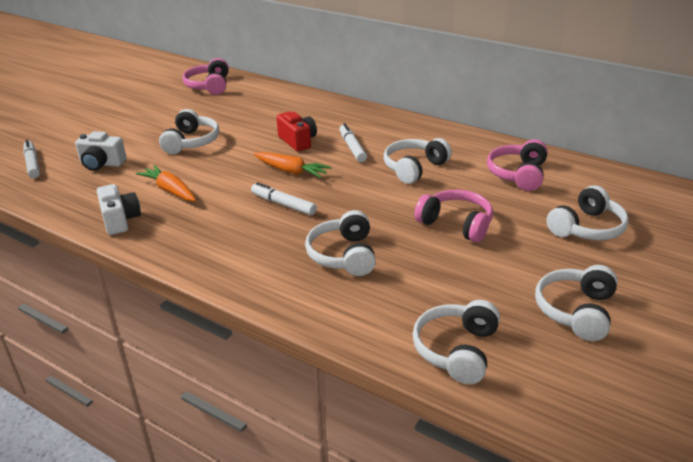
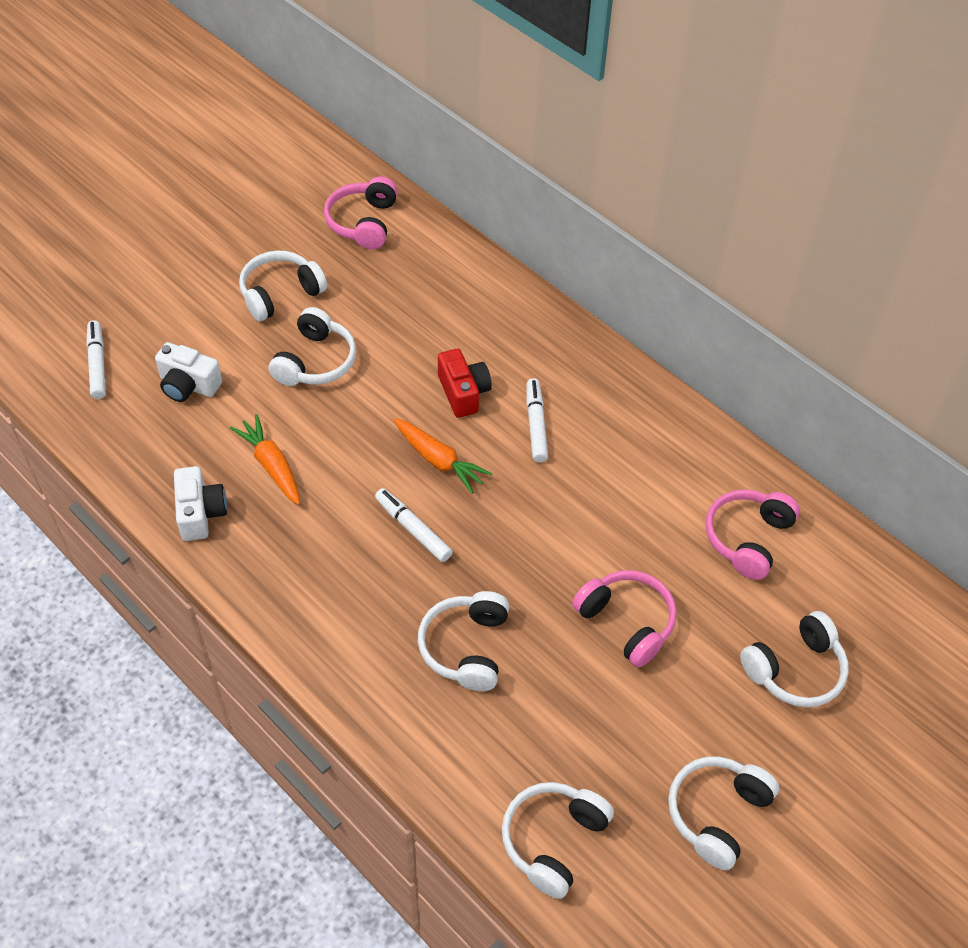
camera: 10 degrees right, 20 degrees up
(414, 168) = (608, 492): white headphones -> white headphones (280, 293)

